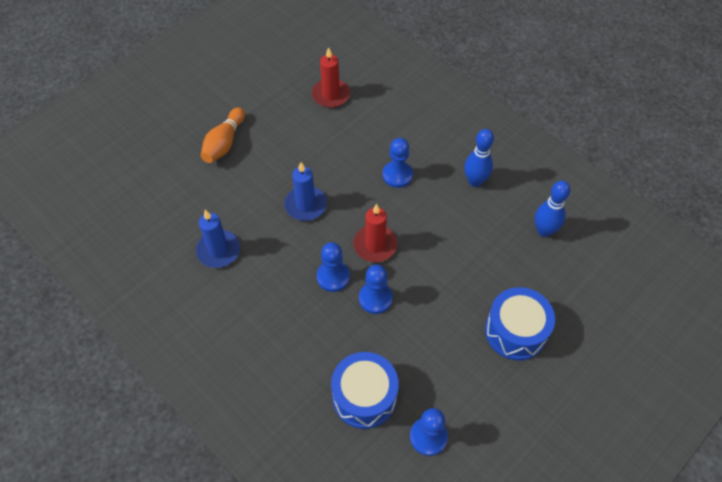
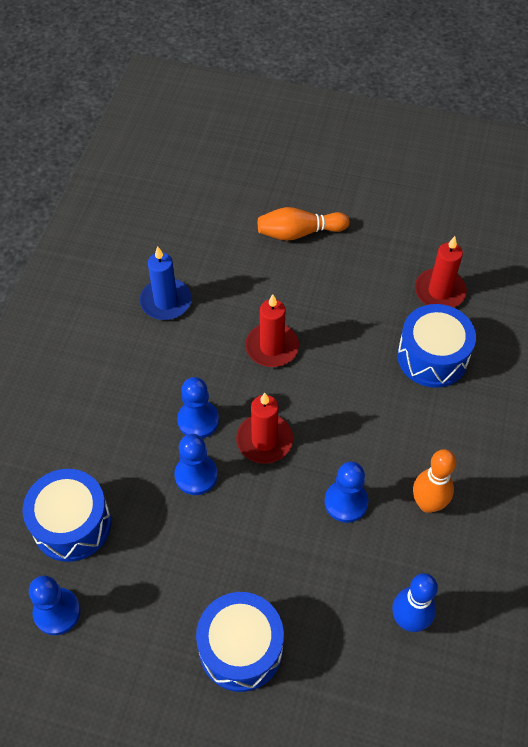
camera: 60 degrees right, 0 degrees up
(305, 205) = (272, 347): blue candle -> red candle
(376, 124) = (432, 357): none -> blue drum
(397, 175) = (376, 415): blue pawn -> blue pawn (346, 502)
(475, 181) = (428, 504): blue bowling pin -> orange bowling pin

